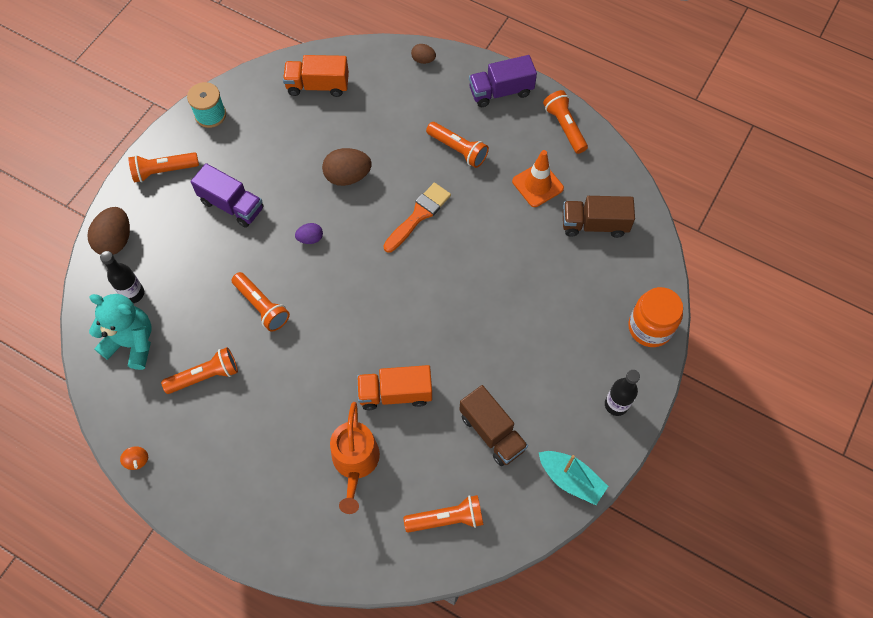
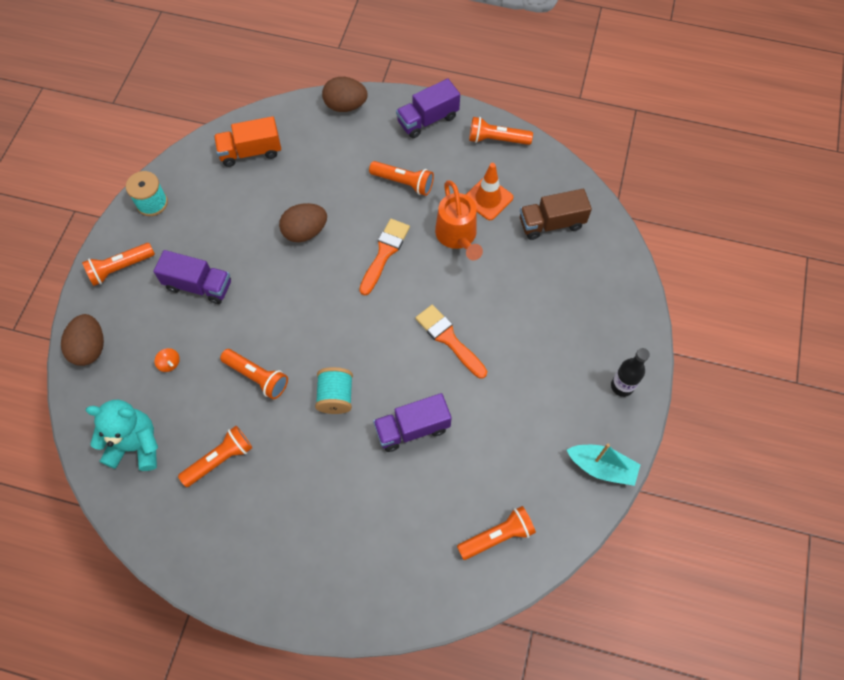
camera: 15 degrees left, 0 degrees up
(133, 293) = (123, 396): black bottle -> none
(137, 460) = (174, 561): orange spinning top -> orange spinning top (169, 363)
(310, 238) = (286, 300): purple egg -> none
(331, 344) = (336, 396): none -> turquoise spool
(355, 463) = (393, 506): orange watering can -> orange watering can (458, 236)
(395, 393) = (412, 428): orange truck -> purple truck
(423, 60) = (345, 106): brown egg -> brown egg, size x1.81
(457, 315) = (449, 339): none -> orange brush
(492, 432) = (515, 442): brown truck -> none
(564, 127) = (497, 139): orange flashlight -> orange flashlight turned 45 degrees counterclockwise
(650, 327) = (631, 306): orange jar -> none

